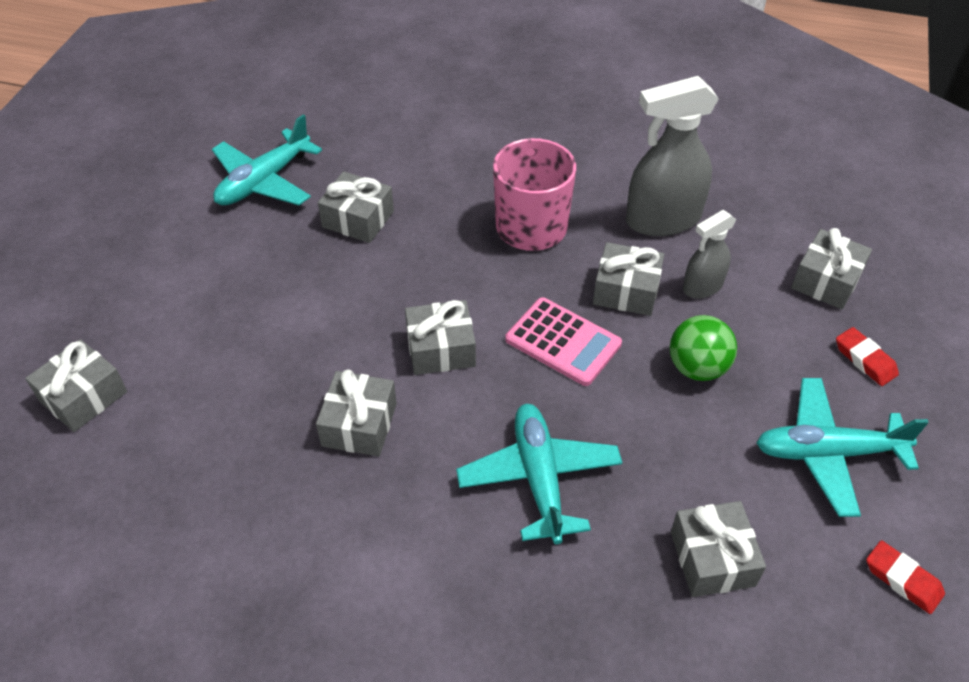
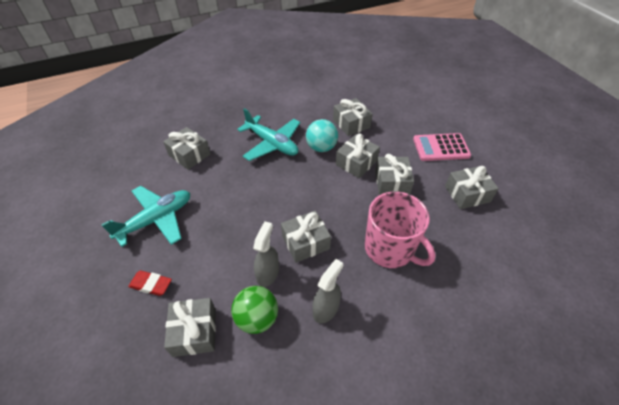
camera: 140 degrees right, 0 degrees up
(83, 396) = (442, 84): grey gift -> grey gift (392, 182)
(264, 181) = (532, 184): turquoise plane -> none
(463, 411) = (321, 147): none -> turquoise ball
(563, 342) = (311, 196): pink calculator -> pink calculator (441, 147)
(662, 220) = (326, 309): grey spray bottle -> grey spray bottle, size x0.56
(697, 368) = (240, 223): green ball -> green ball (257, 318)
(902, 580) = (108, 187): red eraser -> none

